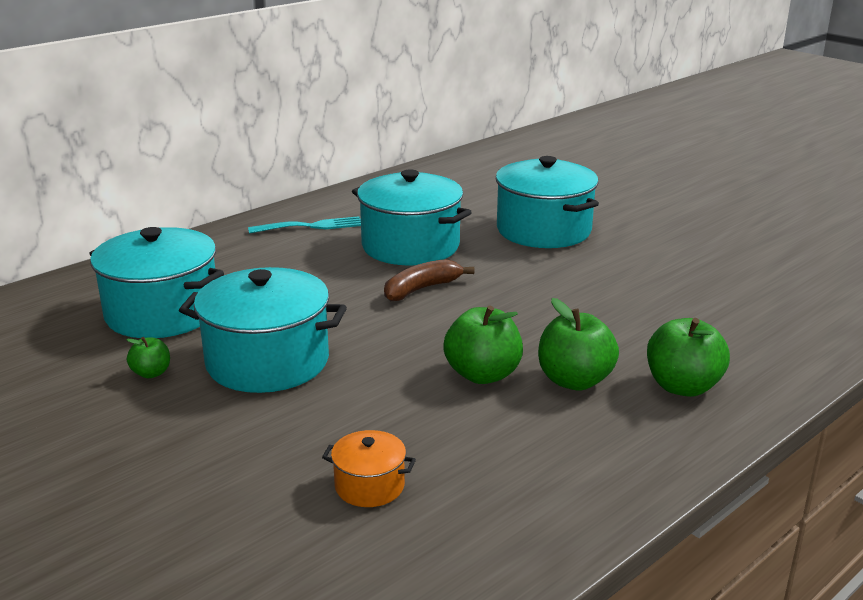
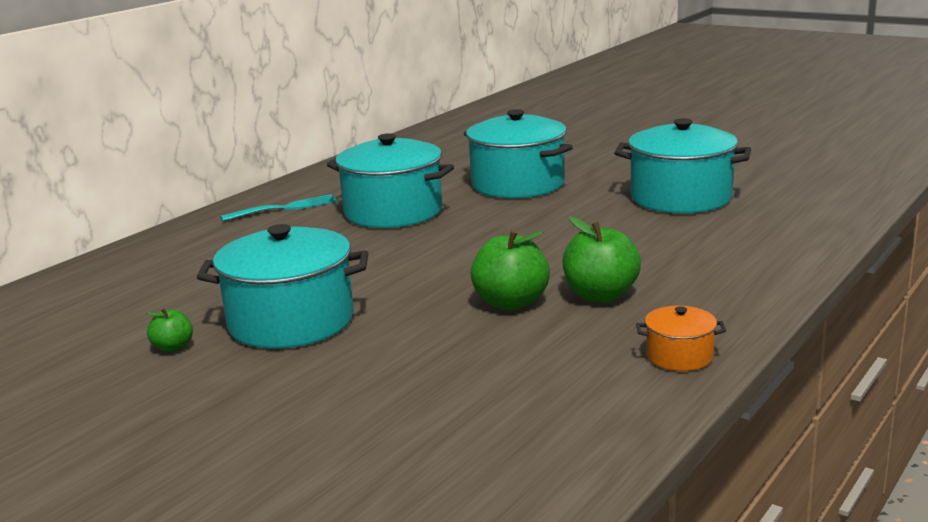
camera: 10 degrees left, 5 degrees down
(162, 313) = (161, 297): turquoise pot -> turquoise pot (680, 198)
(369, 486) = (441, 404): orange pot -> orange pot (679, 356)
(421, 289) = (420, 244): brown banana -> none
(682, 387) = (702, 286): green apple -> none

